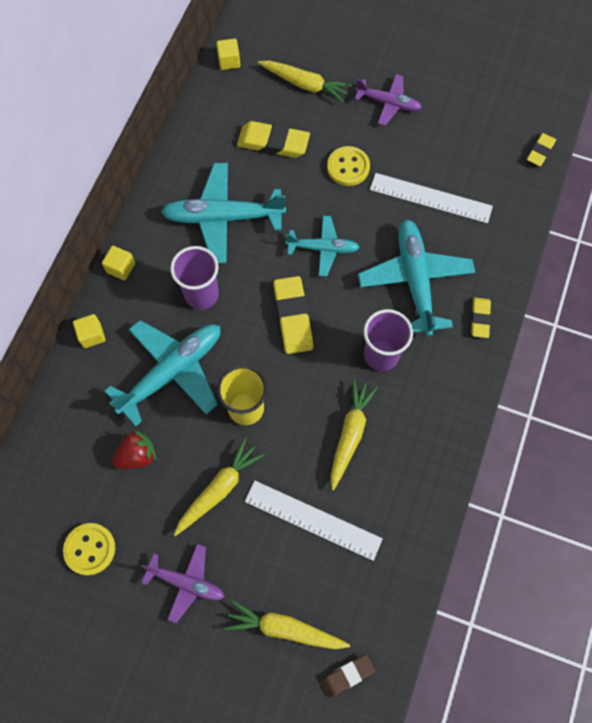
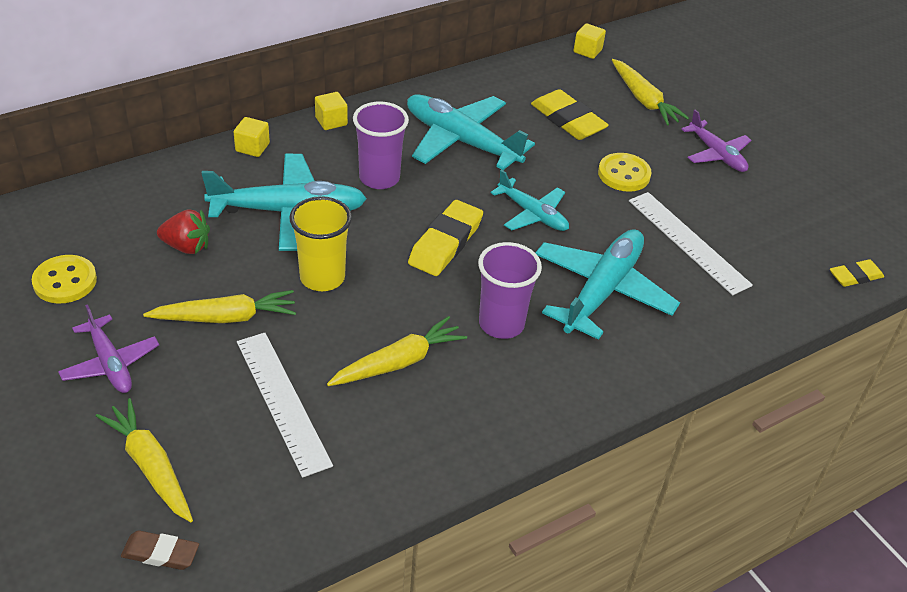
camera: 35 degrees right, 25 degrees down
(480, 319) = (642, 363): yellow eraser -> none

